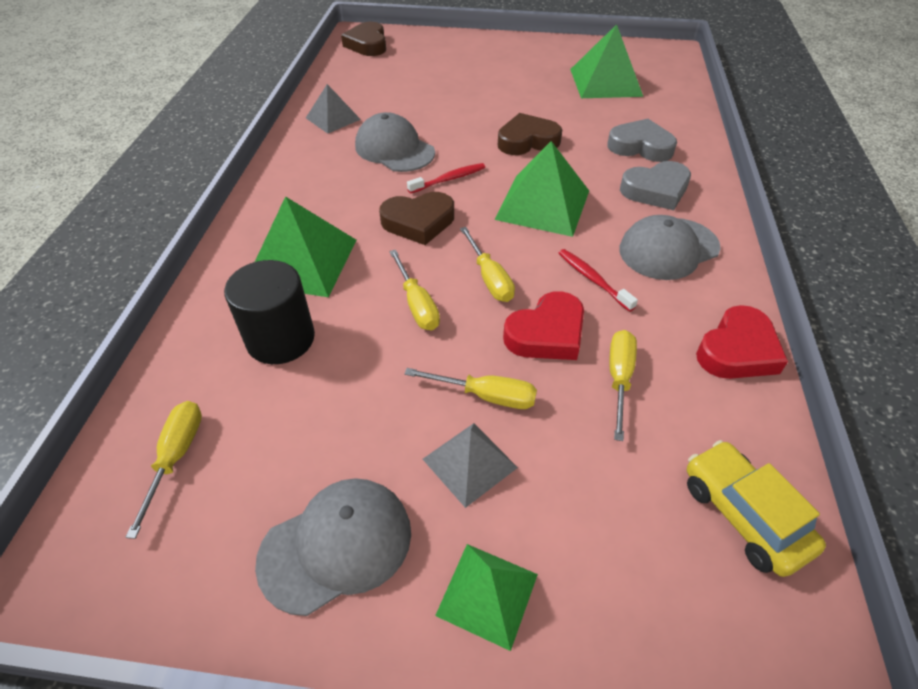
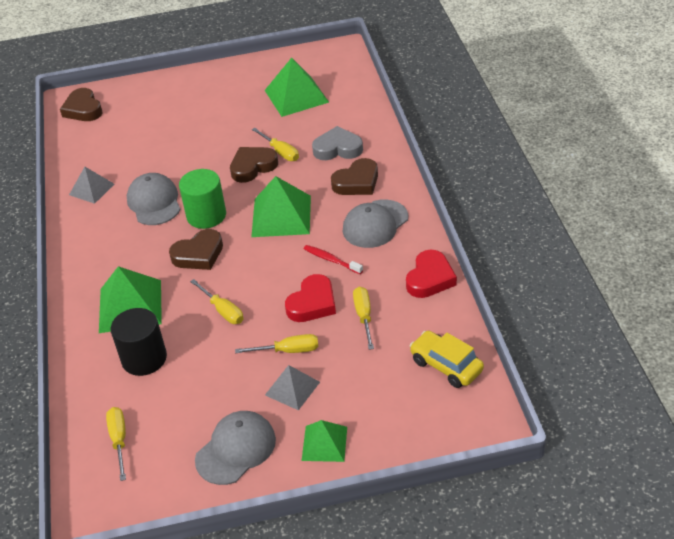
camera: 15 degrees left, 5 degrees down
(394, 149) = (154, 202): grey cap -> grey cap turned 45 degrees clockwise
(449, 179) = (206, 215): red toothbrush -> green cylinder
(489, 278) = (263, 279): yellow screwdriver -> yellow screwdriver (280, 152)
(655, 190) = (357, 182): grey heart -> brown heart

